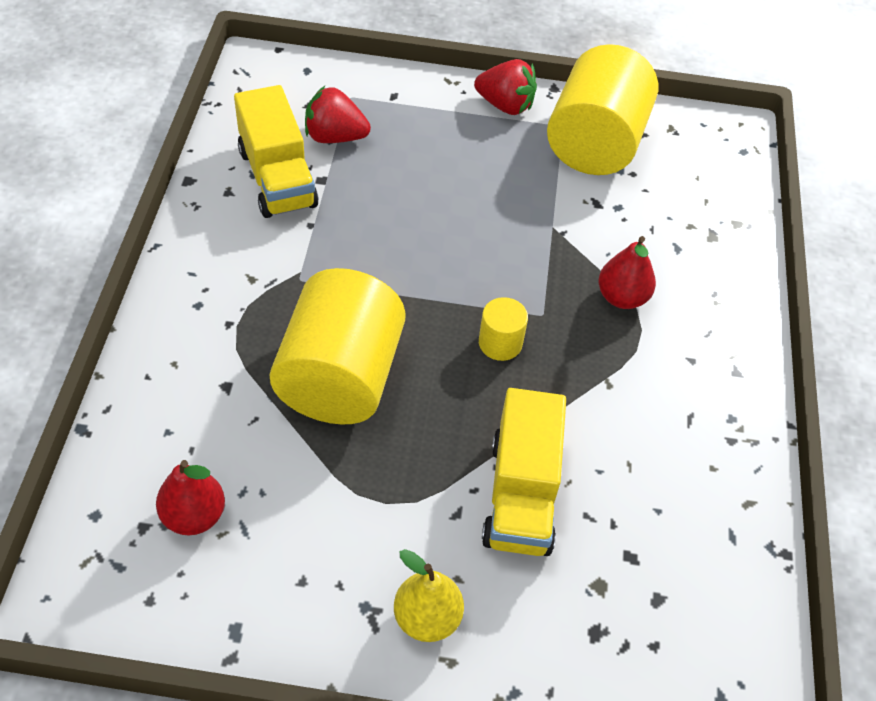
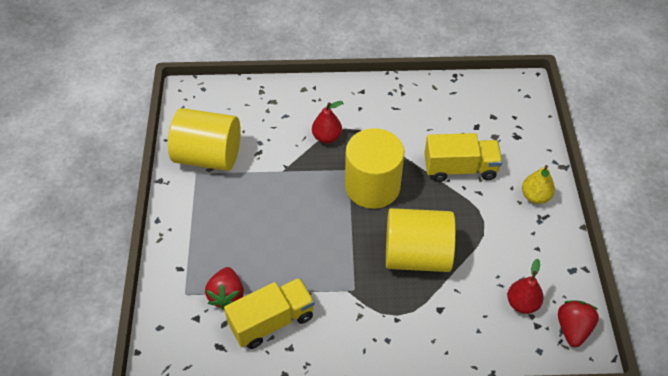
camera: 95 degrees left, 0 degrees up
(500, 343) = (372, 186): yellow cylinder -> yellow cylinder, size x2.30
(505, 105) = (180, 204): red strawberry -> red strawberry (572, 329)

